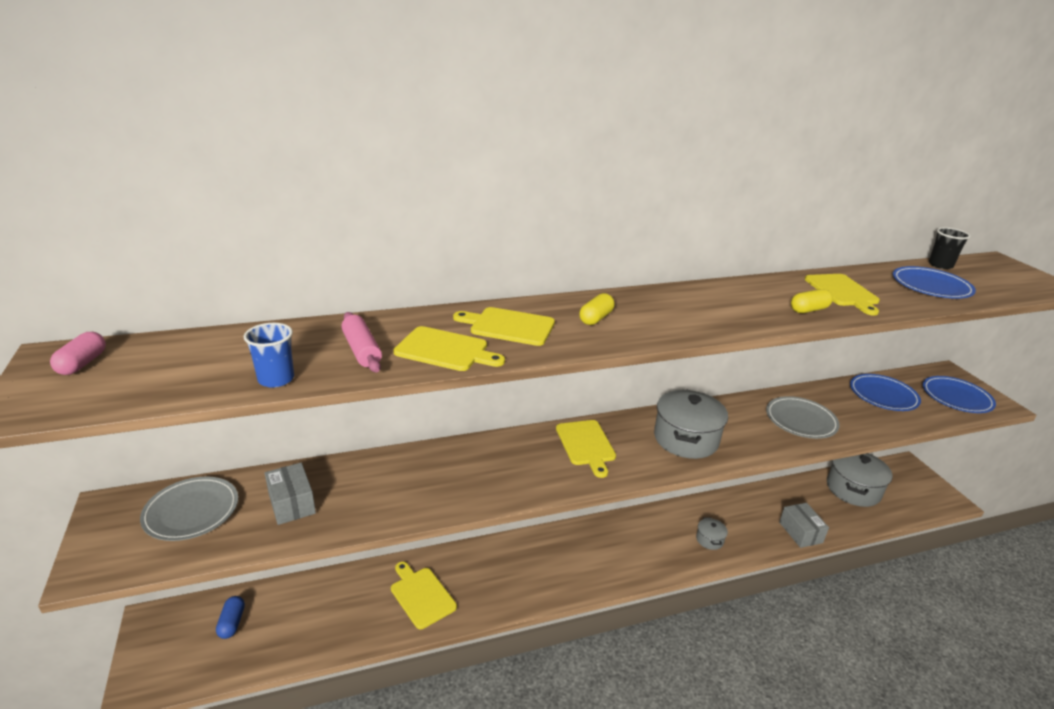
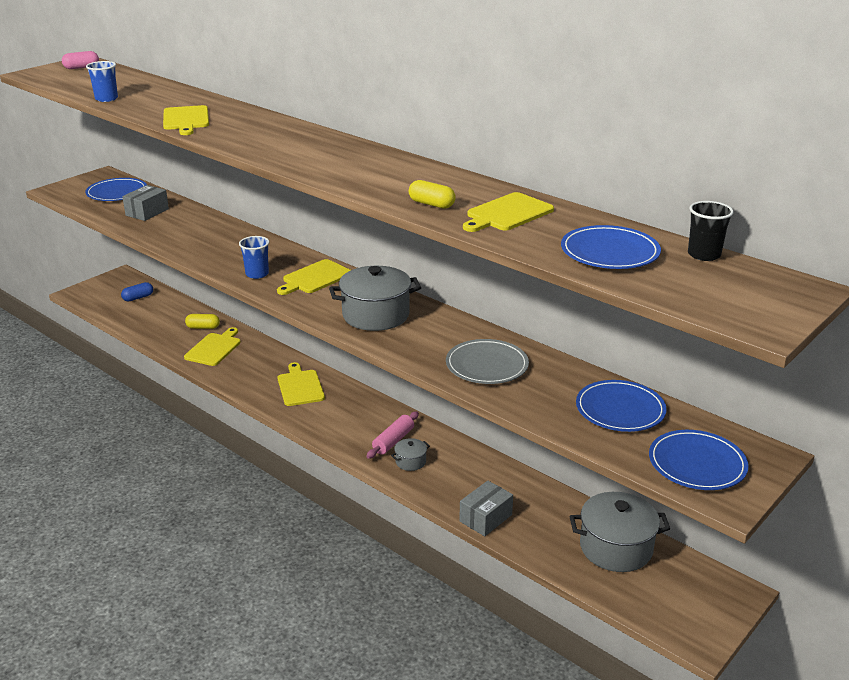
camera: 60 degrees right, 0 degrees up
(191, 511) = (117, 193): grey plate -> blue plate
(361, 350) = (161, 104): pink rolling pin -> pink rolling pin (393, 441)
(509, 326) = (243, 125): yellow cutting board -> yellow cutting board (300, 386)
(547, 476) = (257, 274): none -> blue cup
(596, 318) = (293, 143): yellow capsule -> yellow capsule (203, 327)

